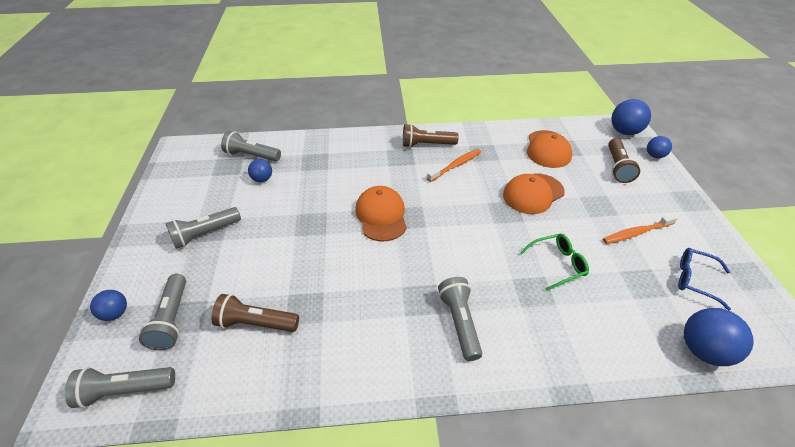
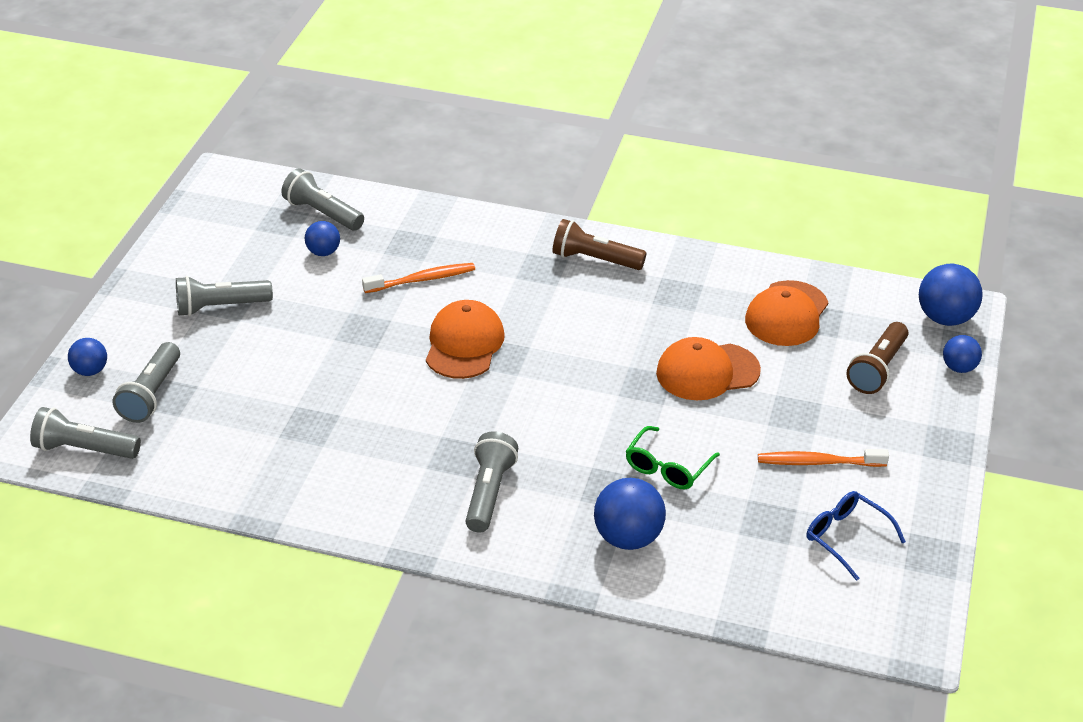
camera: 20 degrees right, 5 degrees down
(256, 323) = (245, 425): brown flashlight -> none
(456, 165) = (619, 302): orange toothbrush -> orange toothbrush (422, 279)
(557, 264) = (667, 467): green glasses -> green glasses turned 120 degrees clockwise
(703, 350) = (776, 607): blue ball -> blue ball (628, 538)

